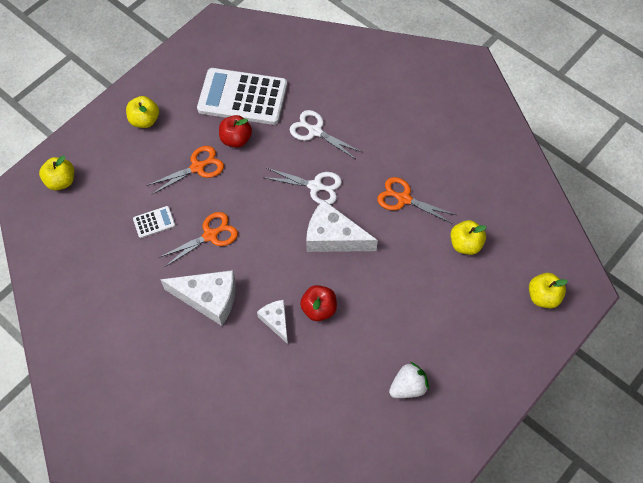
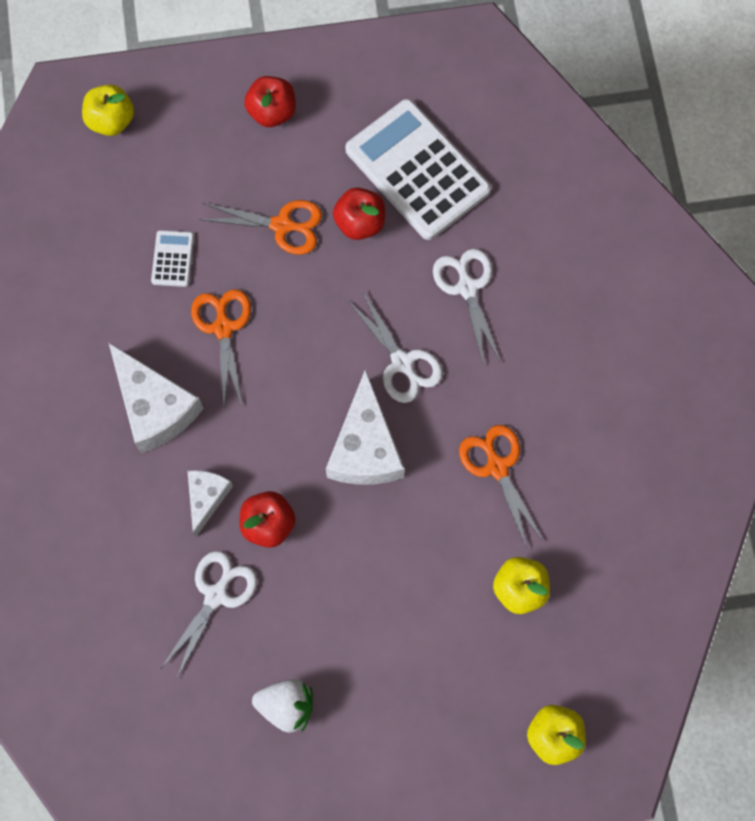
camera: 40 degrees right, 10 degrees up
(145, 120) = (272, 112): yellow apple -> red apple
(154, 222) = (173, 259): white calculator -> white calculator turned 105 degrees counterclockwise
(210, 235) = (223, 327): orange scissors -> orange scissors turned 105 degrees counterclockwise
(324, 363) = (216, 595): none -> white scissors
(333, 237) = (365, 447): white cheese -> white cheese turned 150 degrees counterclockwise

